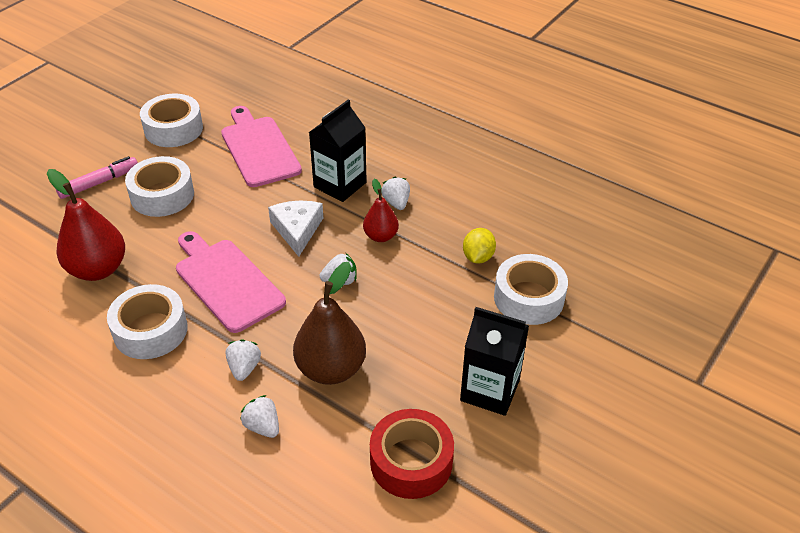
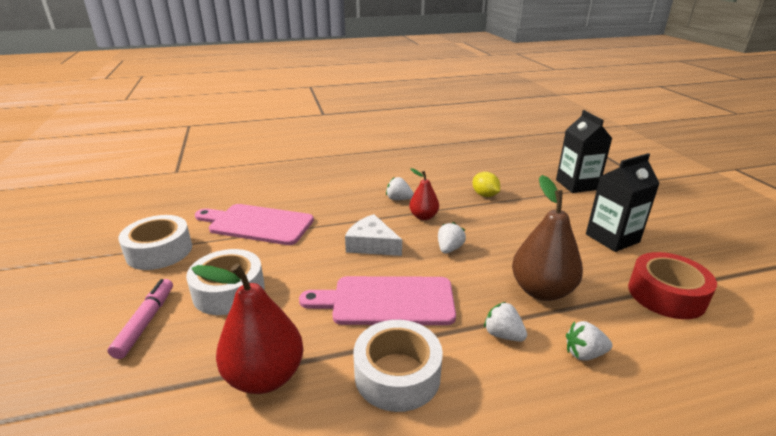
camera: 50 degrees left, 15 degrees down
(340, 185) = (350, 210): black carton -> black carton (576, 185)
(528, 298) = (538, 195): white tape -> none

